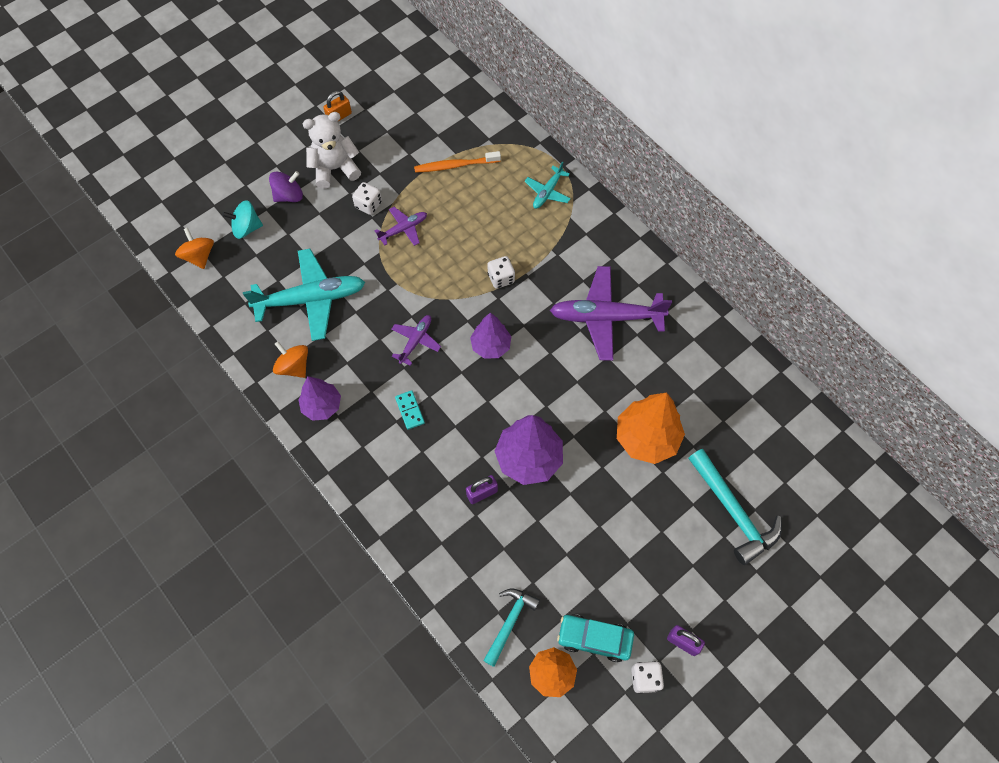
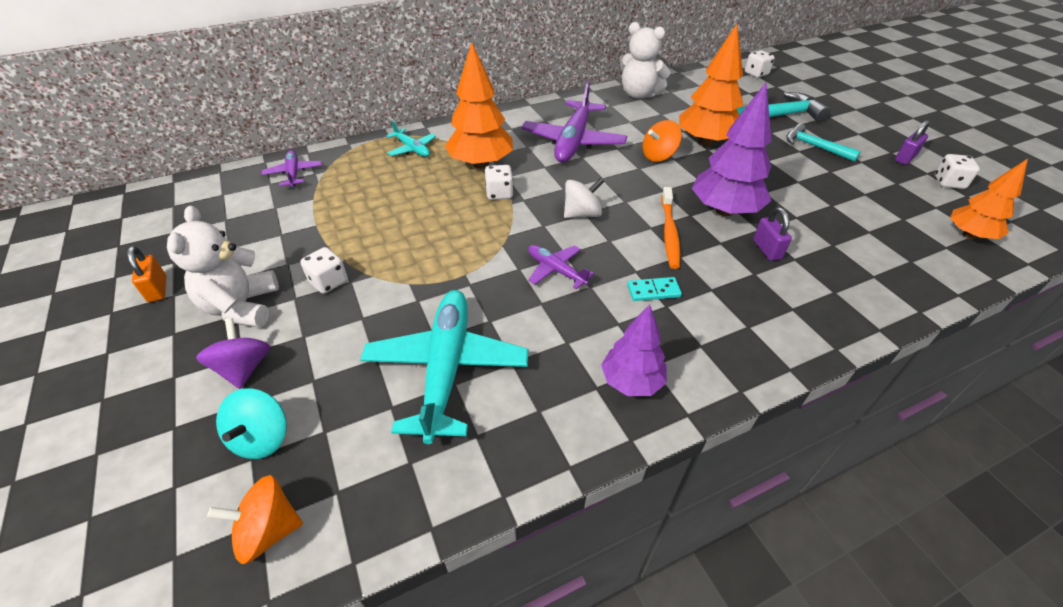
camera: 75 degrees left, 20 degrees down
(294, 366) = (556, 407): orange spinning top -> orange spinning top (658, 156)
(403, 229) = (388, 256): purple plane -> purple plane (293, 174)
(455, 165) = (330, 201): orange toothbrush -> orange toothbrush (669, 232)
(491, 346) = (582, 214): purple tree -> white spinning top
(510, 622) = (921, 254): turquoise hammer -> turquoise hammer (814, 146)
(541, 252) = (481, 164): none -> orange tree
(594, 639) = (919, 203): turquoise car -> none
(731, 363) = (639, 94): none -> white teddy bear
(844, 491) = (756, 74): none -> white dice

